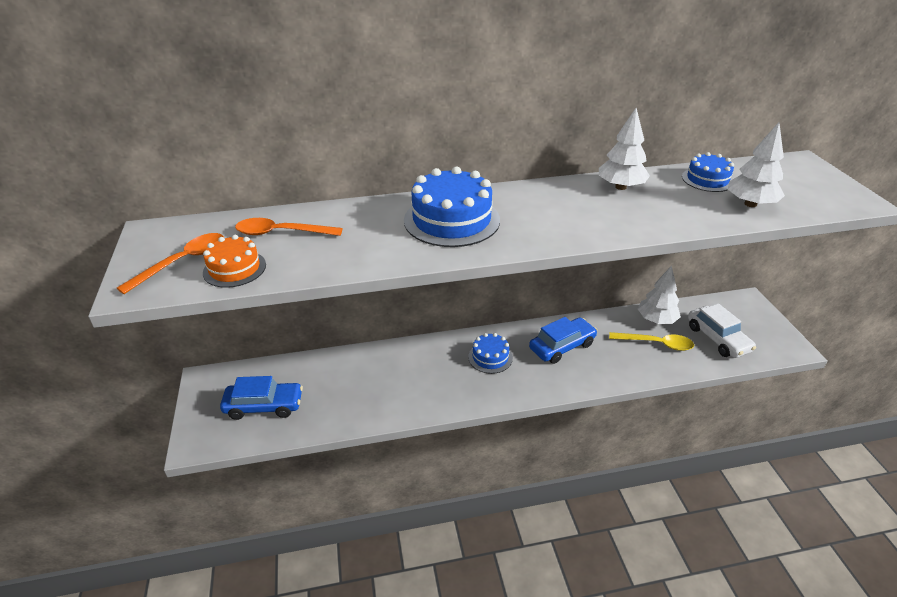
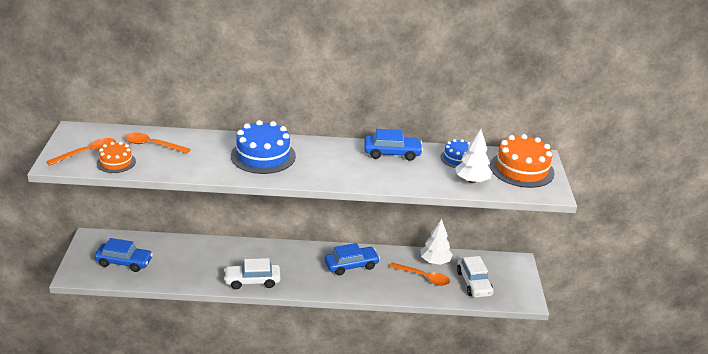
camera: 10 degrees right, 5 degrees down
(449, 395) = (252, 281): none -> white car
(490, 357) = (294, 262): blue cake -> none
(620, 187) = (392, 153): white tree -> blue car
(656, 344) = (424, 277): yellow spoon -> orange spoon
(795, 179) = (521, 169): none -> orange cake

